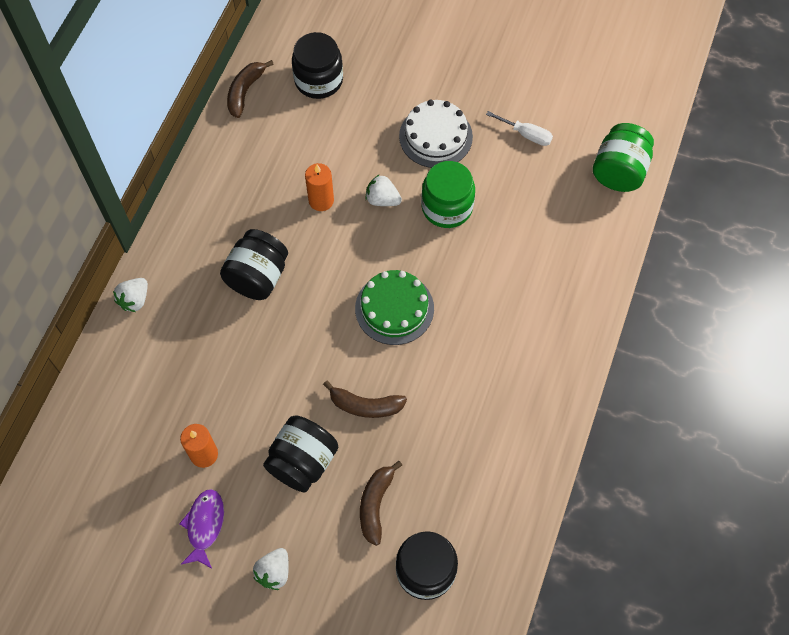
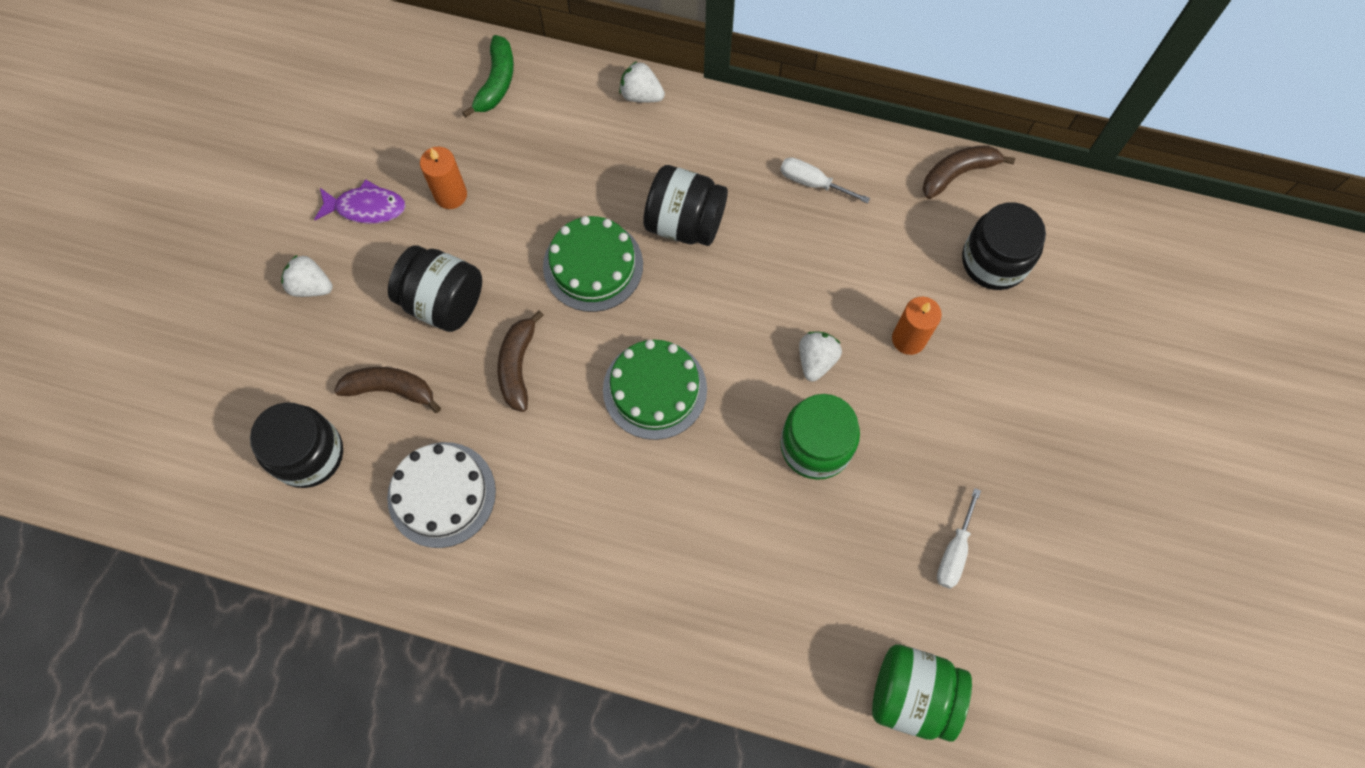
camera: 85 degrees right, 5 degrees up
(99, 414) = (496, 82): none -> green banana
(237, 186) = (812, 183): none -> white screwdriver
(245, 91) = (958, 173): brown banana -> brown banana turned 45 degrees counterclockwise
(285, 346) = (593, 265): none -> green cake
(321, 200) = (804, 284): orange candle -> orange candle (908, 339)
(435, 136) = (929, 423): white cake -> white cake (441, 494)

